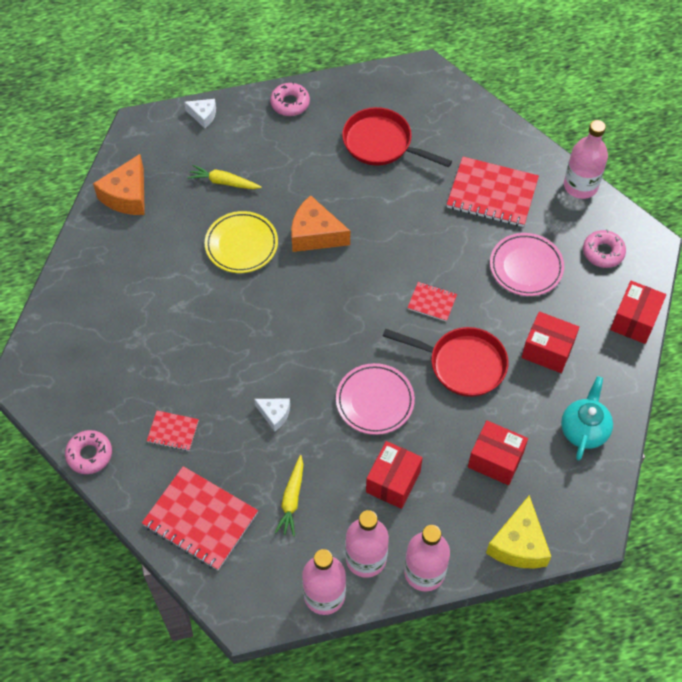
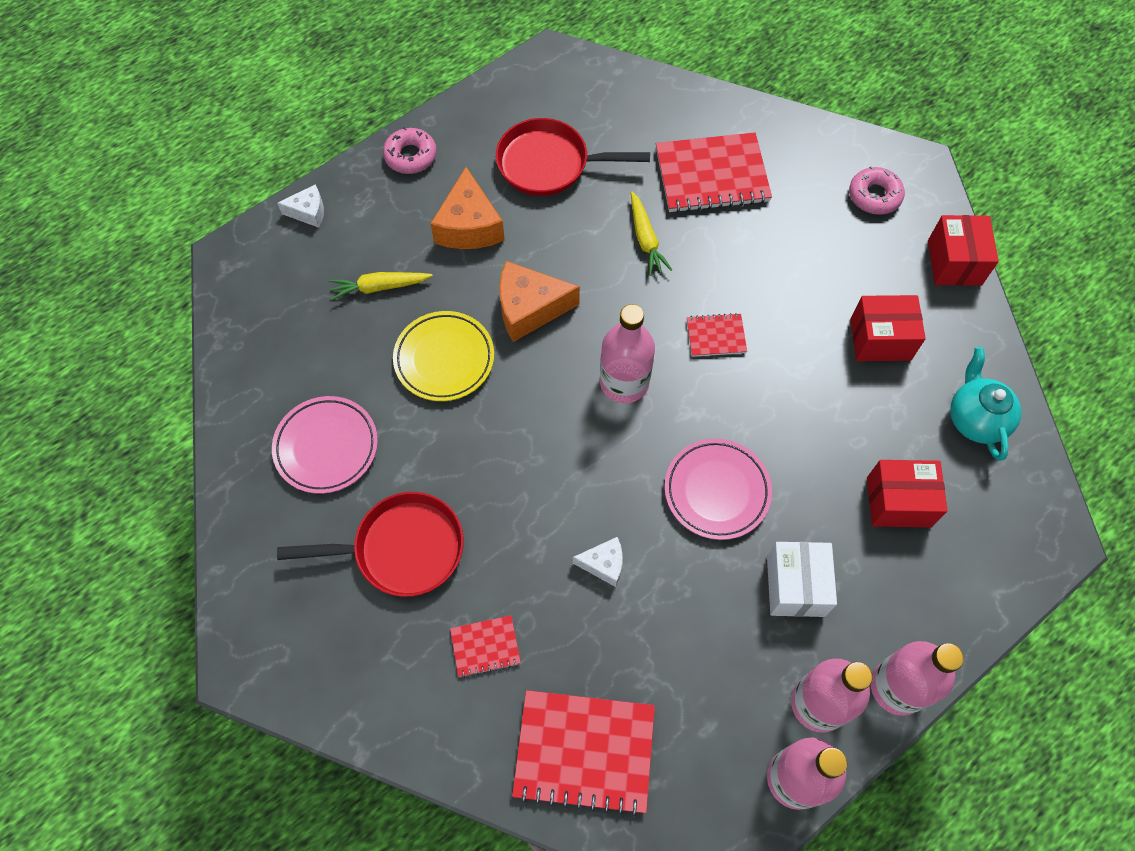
camera: 25 degrees left, 5 degrees up
(89, 454) = (390, 731): pink donut -> none
(127, 195) = (261, 354): orange cheese -> orange cheese (469, 226)
(292, 499) = (685, 668): yellow carrot -> yellow carrot (645, 239)
(393, 482) = (795, 586): red box -> white box
(462, 364) = (794, 398): red pan -> red pan (402, 549)
(518, 544) = (984, 597): yellow cheese -> none
(526, 267) = (799, 248): pink plate -> pink plate (326, 447)
(580, 186) = (805, 127): pink bottle -> pink bottle (624, 382)

